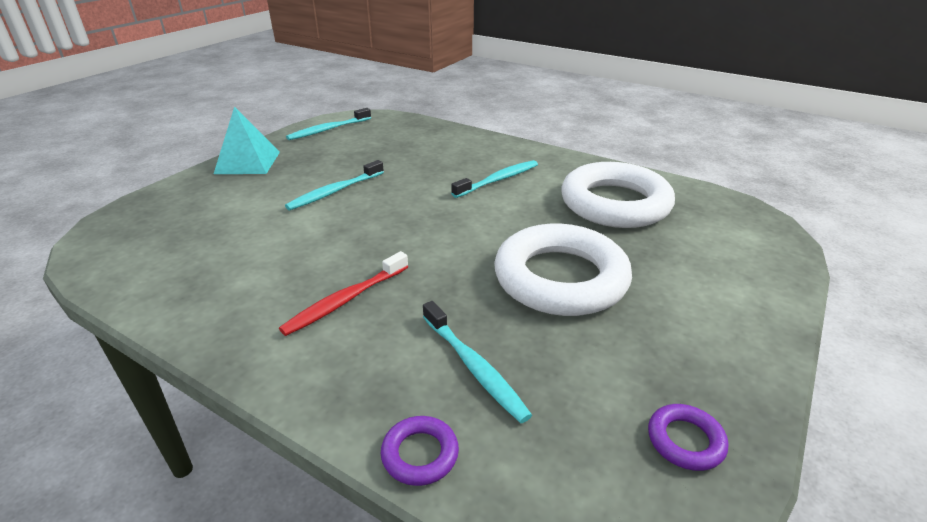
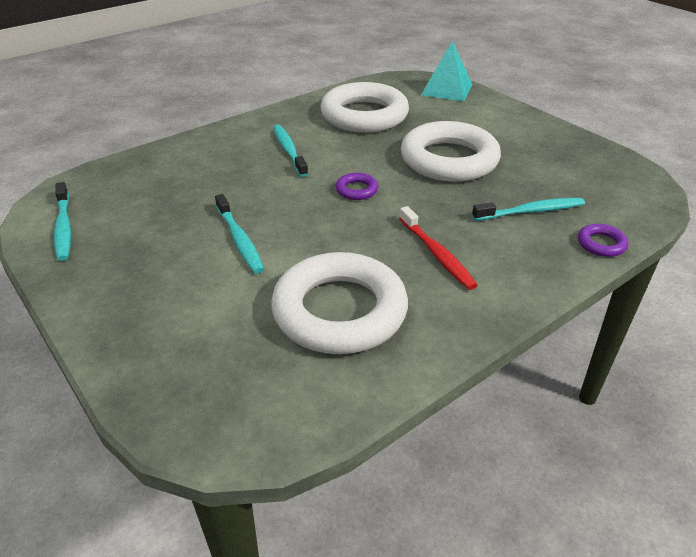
camera: 70 degrees left, 5 degrees up
(240, 259) = (339, 311): none -> white ring
(248, 162) = (101, 298): turquoise pyramid -> turquoise pyramid (447, 89)
(685, 441) = (600, 162): purple ring -> purple ring (356, 190)

